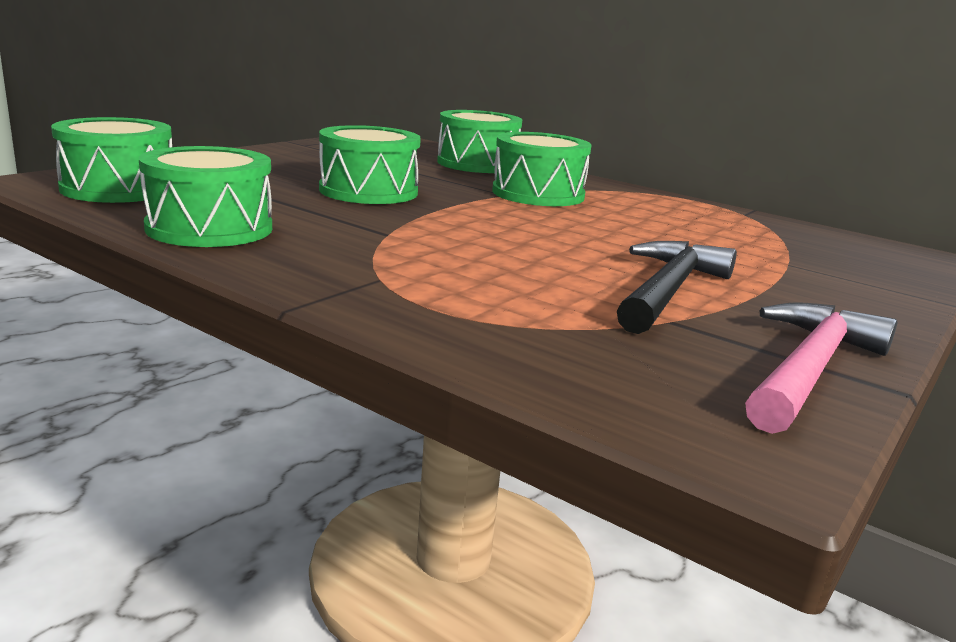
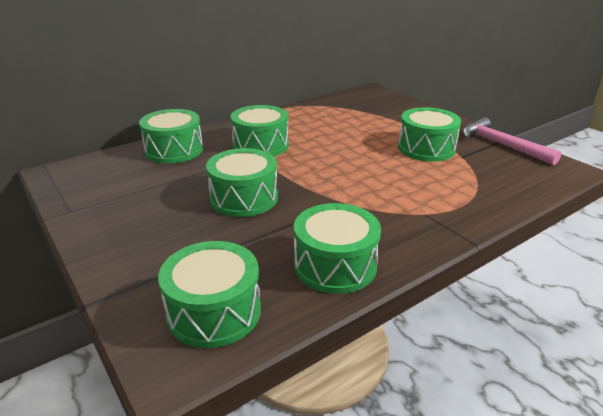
camera: 70 degrees left, 10 degrees up
(669, 290) = (426, 148): black hammer -> green drum

